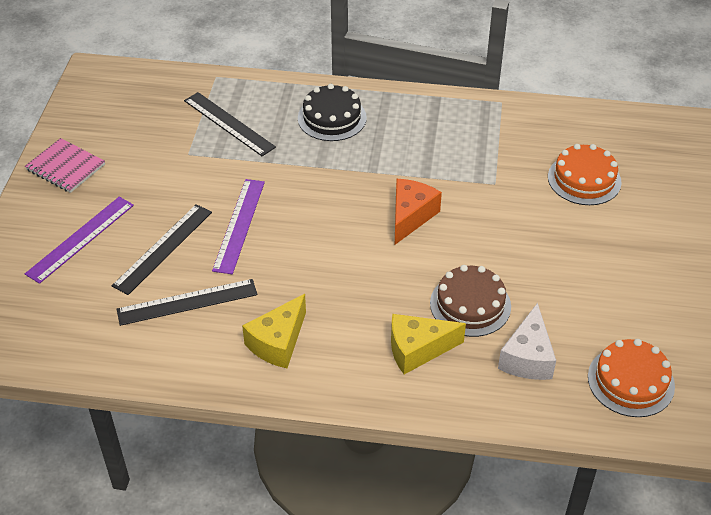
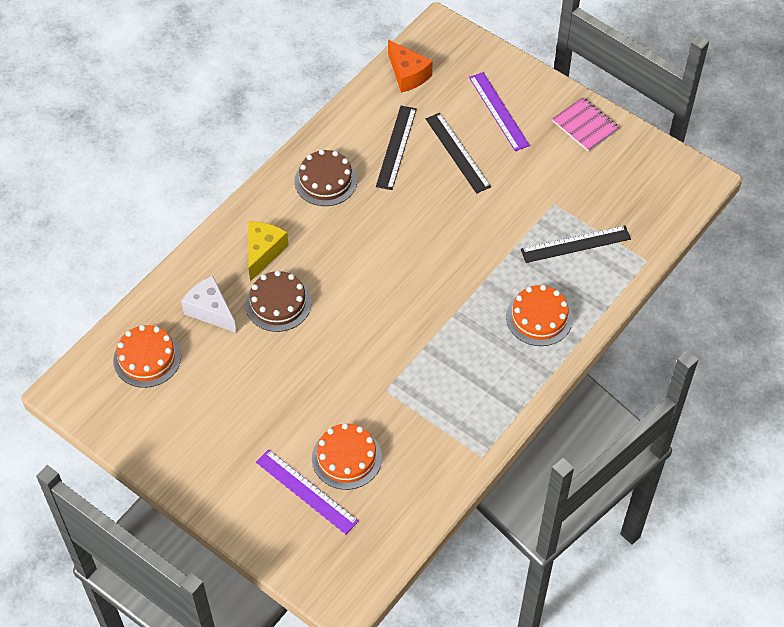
camera: 120 degrees right, 10 degrees up
(65, 167) = (585, 126): pink notebook -> pink notebook turned 75 degrees clockwise
(239, 225) = (451, 204): purple ruler -> purple ruler (306, 491)
(278, 342) = (325, 181): yellow cheese -> brown cake
(332, 118) = (539, 317): black cake -> orange cake
(410, 216) = (388, 313): orange cheese -> orange cheese (407, 74)

